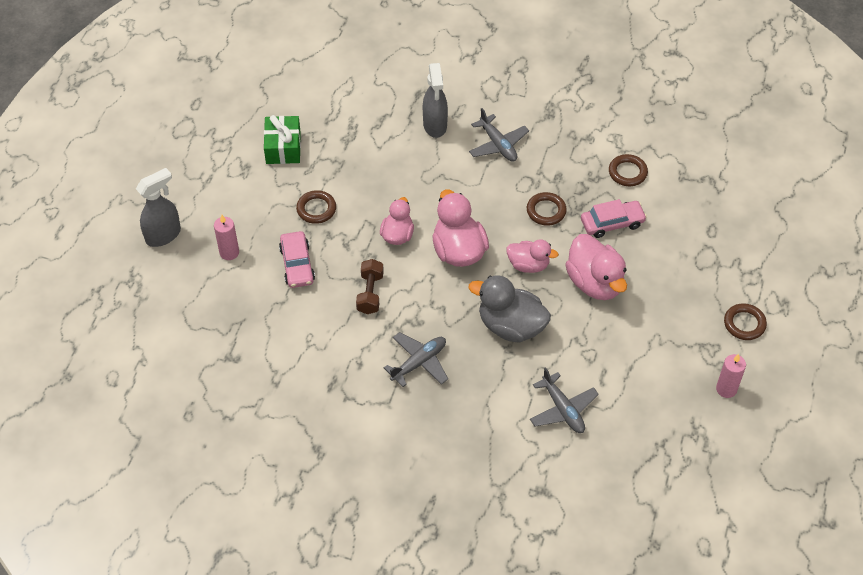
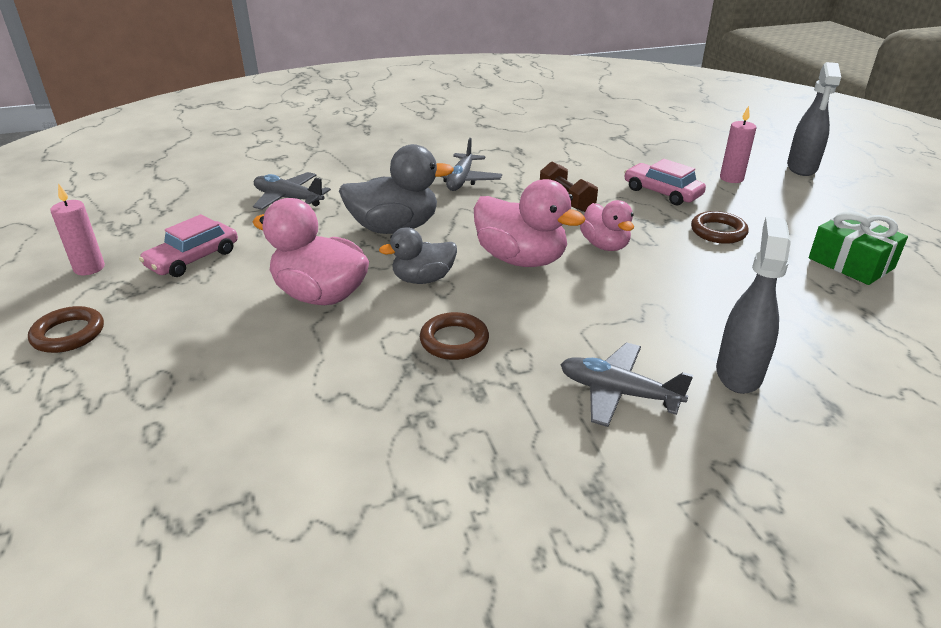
camera: 145 degrees right, 20 degrees down
(435, 125) = (738, 373): grey spray bottle -> grey spray bottle turned 60 degrees clockwise
(528, 265) = (423, 279): pink duck -> grey duck
(612, 223) = (340, 368): pink car -> pink car (193, 259)
(627, 172) = (363, 456): brown ring -> none

